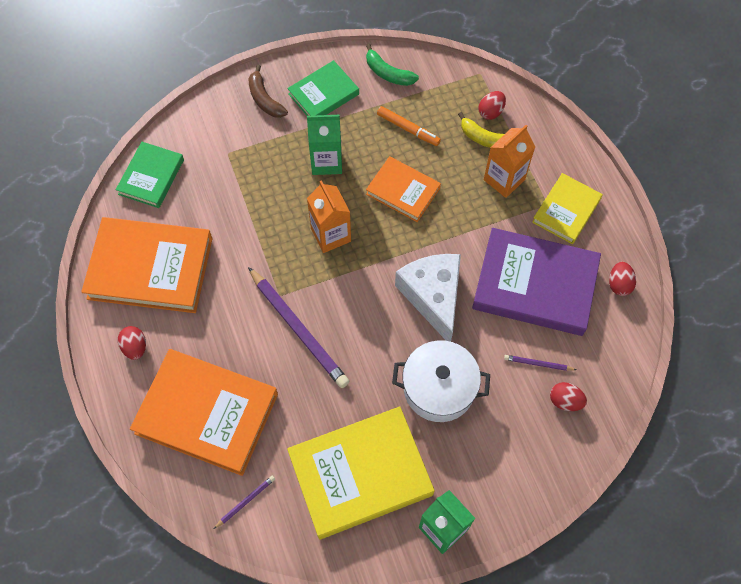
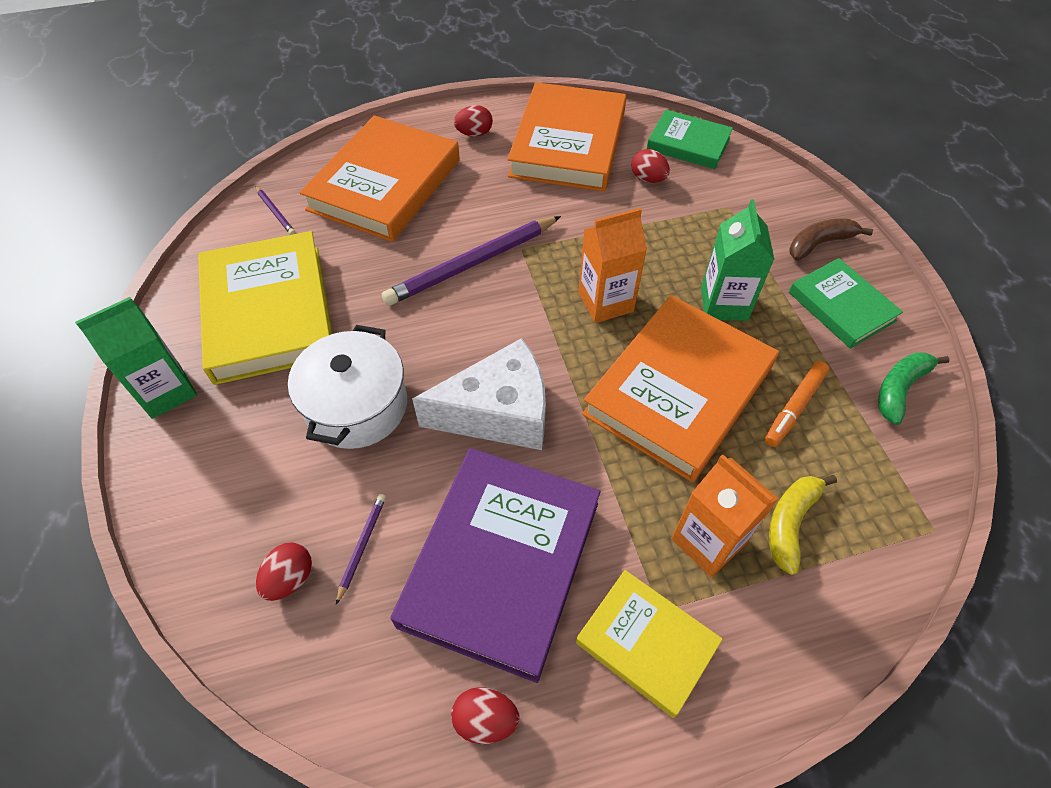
camera: 95 degrees right, 10 degrees down
(403, 191) = (679, 391): orange book -> orange book, size x1.77
(490, 112) = (850, 538): red egg -> red egg (648, 179)

